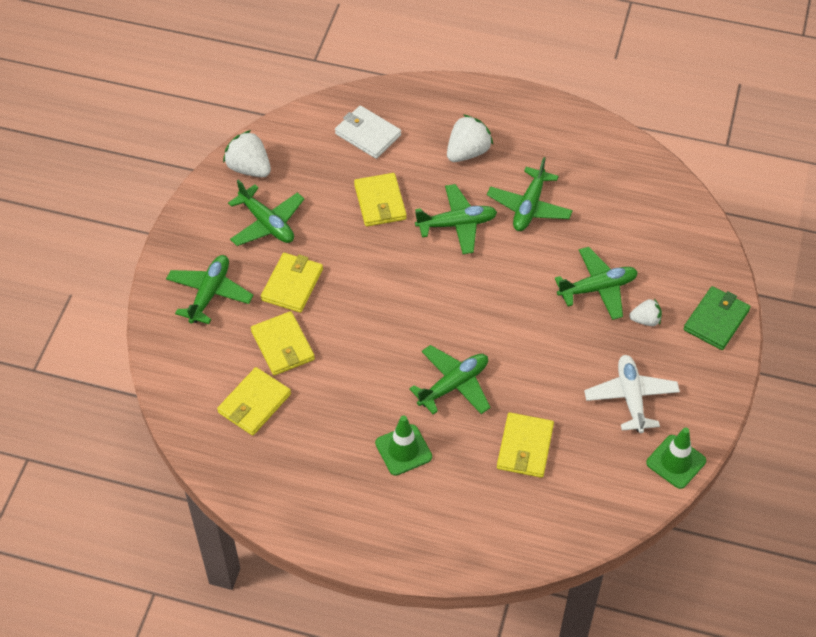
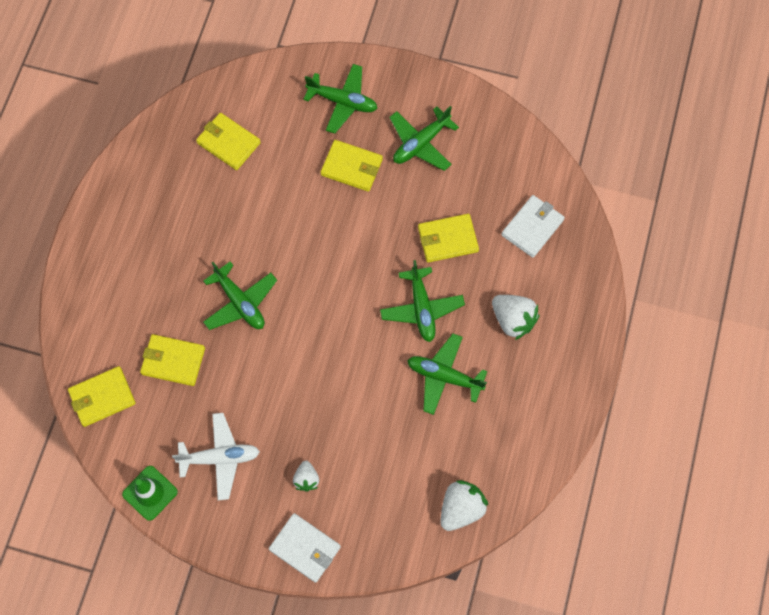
camera: 90 degrees right, 15 degrees up
(249, 168) = (486, 125): white strawberry -> white strawberry (461, 508)
(283, 346) = (286, 162): yellow wallet -> yellow wallet (102, 397)
(403, 450) = (176, 260): green traffic cone -> none
(597, 288) = (344, 436): green plane -> none
(716, 320) = (305, 548): green wallet -> white wallet

